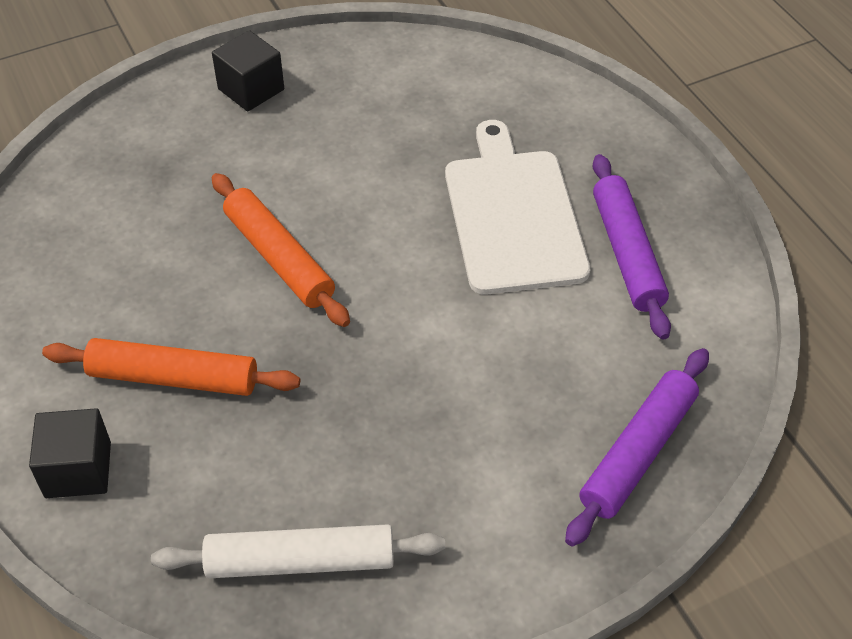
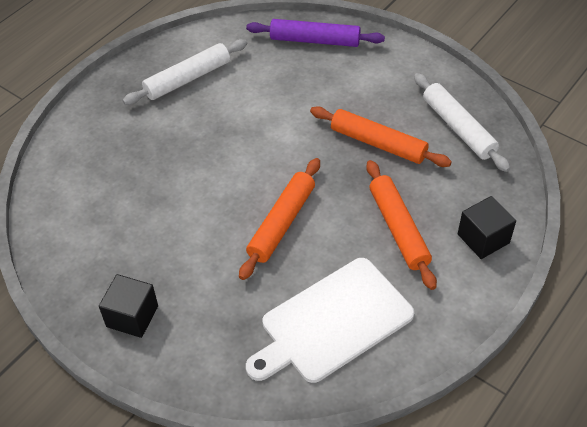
camera: 115 degrees left, 0 degrees up
(342, 430) = (378, 143): none -> orange rolling pin
(512, 215) = (184, 132): white cutting board -> white cutting board (332, 322)
(627, 253) = (187, 79): purple rolling pin -> white rolling pin

